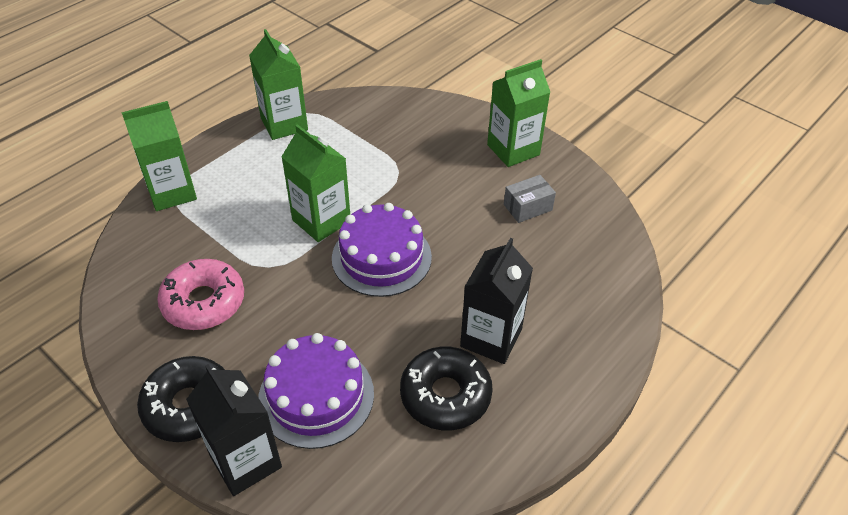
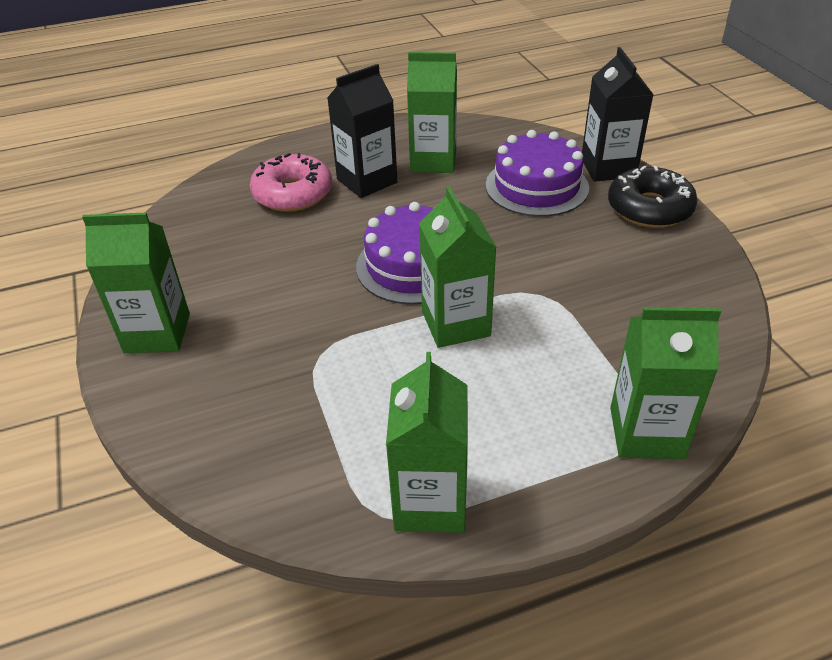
camera: 150 degrees left, 5 degrees down
(203, 302) = (622, 281): pink donut -> pink donut (293, 193)
(445, 395) = (433, 161): black donut -> green carton
(527, 207) = (221, 264): grey box -> none

